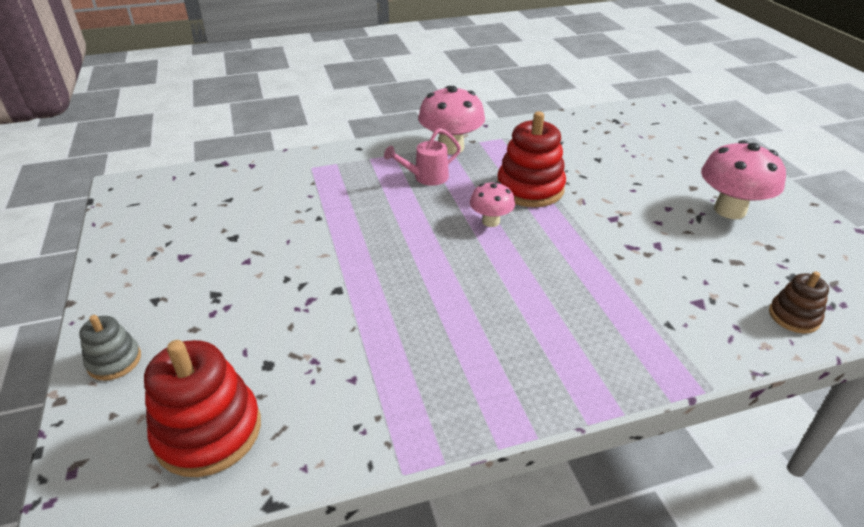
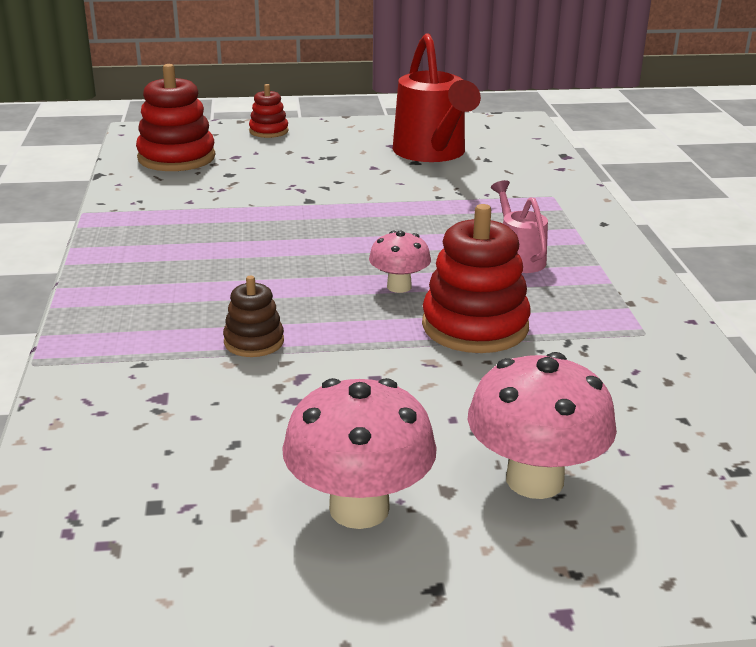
camera: 100 degrees right, 10 degrees down
(114, 361) = (268, 131): grey stacking toy -> red stacking toy
(210, 229) = (432, 153): none -> red watering can
(451, 147) = (606, 283): pink mushroom -> pink mushroom (534, 480)
(794, 316) = (81, 468): brown stacking toy -> brown stacking toy (254, 342)

